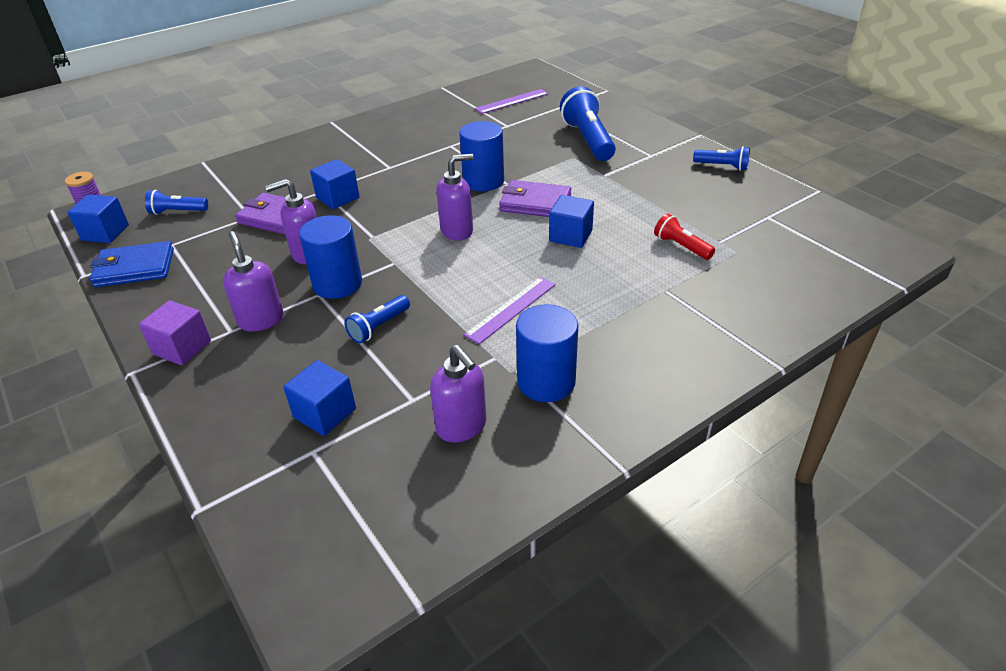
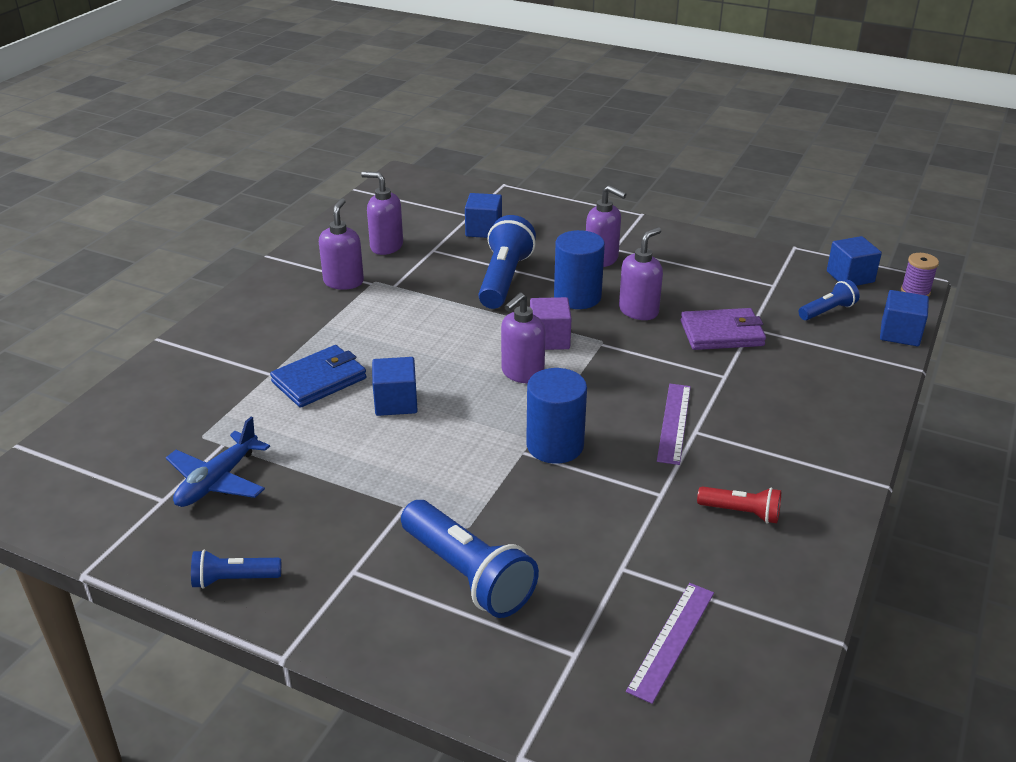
camera: 150 degrees right, 5 degrees down
(135, 268) = (765, 261): blue wallet -> blue wallet (319, 380)
(182, 348) = (631, 232): purple cube -> purple cube (549, 339)
(338, 198) = (695, 372): blue cube -> blue cube (900, 333)
(379, 327) = (504, 279): blue flashlight -> blue flashlight, size x1.86
(511, 309) = (406, 319): purple ruler -> purple ruler (674, 423)
(535, 203) = (464, 432): purple wallet -> none
(546, 382) = (344, 282): blue cylinder -> purple soap dispenser
(681, 246) = (266, 424): red flashlight -> red flashlight (741, 512)
(726, 218) = (217, 481): none -> blue plane

